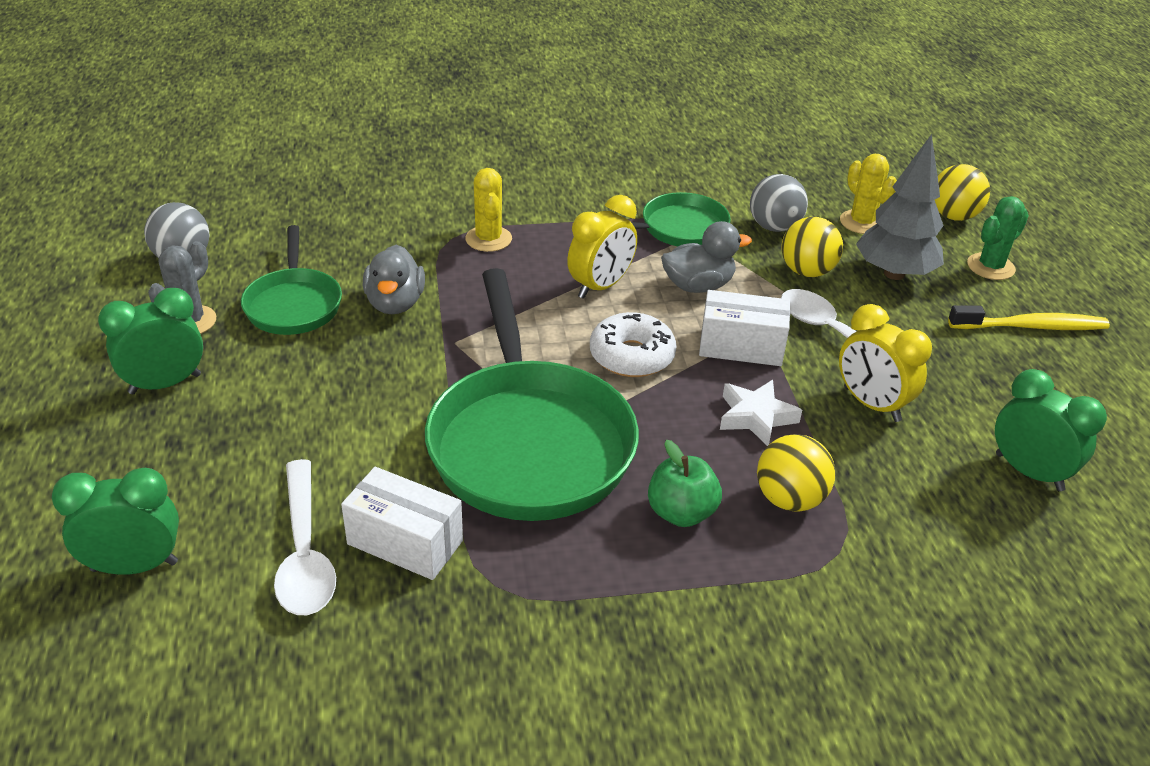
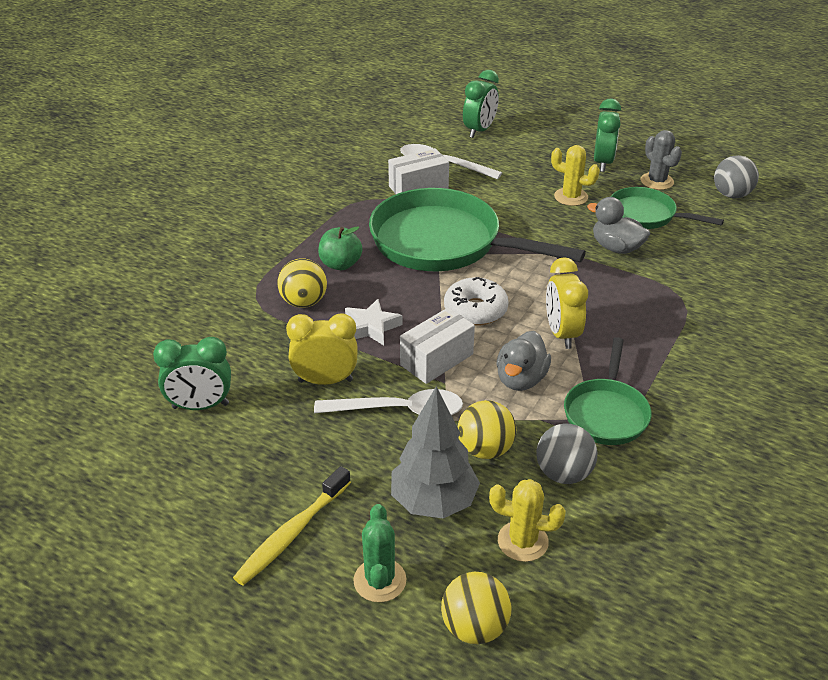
camera: 130 degrees right, 0 degrees up
(488, 239) = (666, 312): yellow cactus -> yellow cactus (571, 197)

